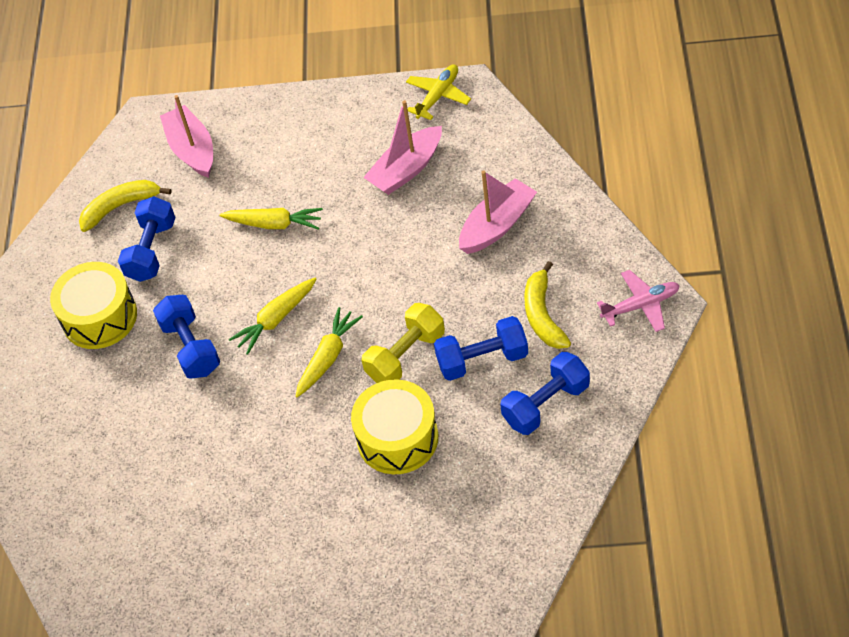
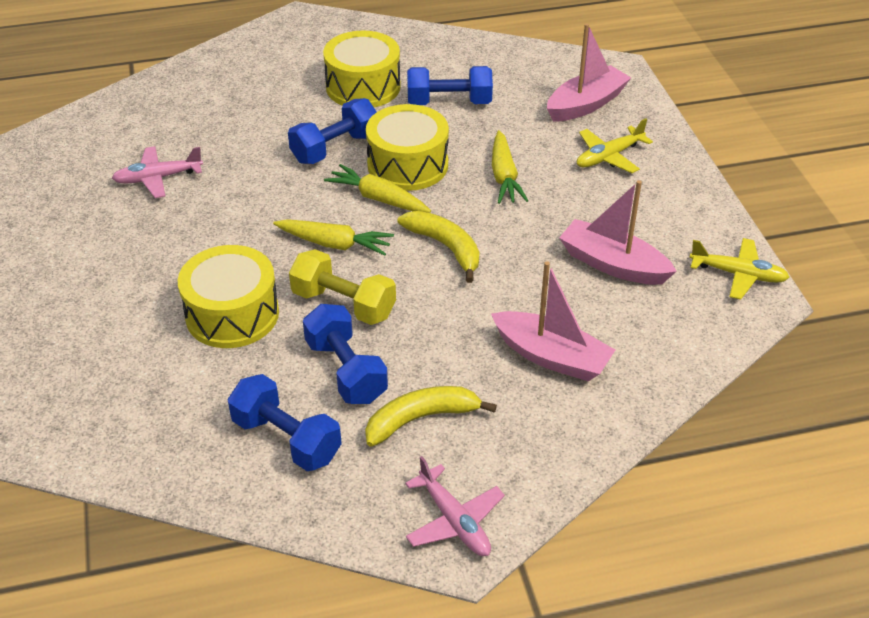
camera: 70 degrees right, 10 degrees down
(120, 207) = (498, 74): yellow banana -> yellow banana (445, 247)
(188, 499) = (158, 178): none -> pink plane
(235, 293) = (407, 165): none -> yellow drum
(271, 147) = (608, 157): none -> yellow plane

